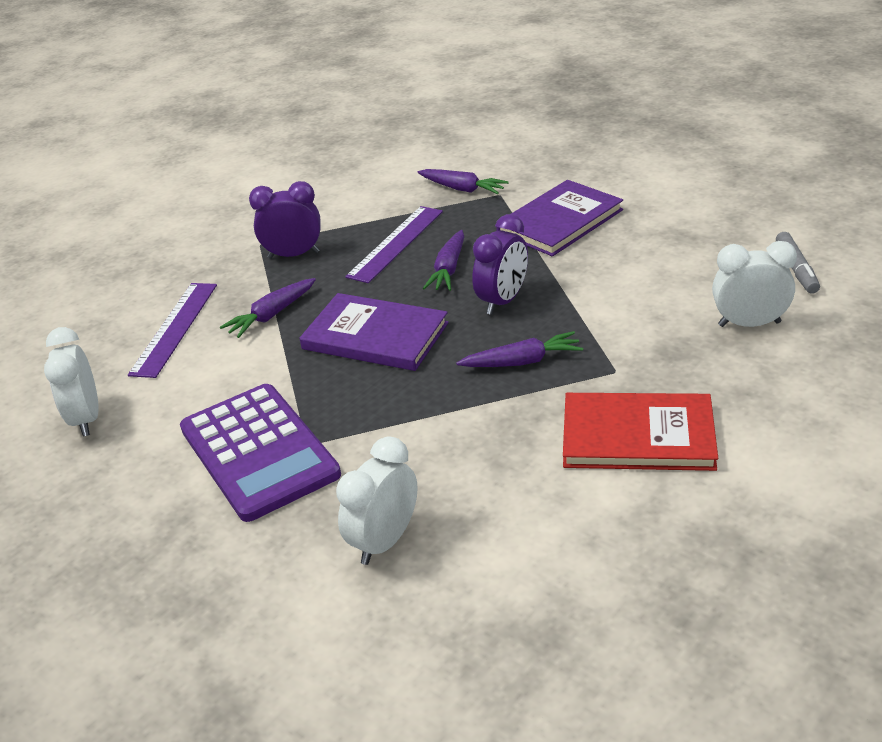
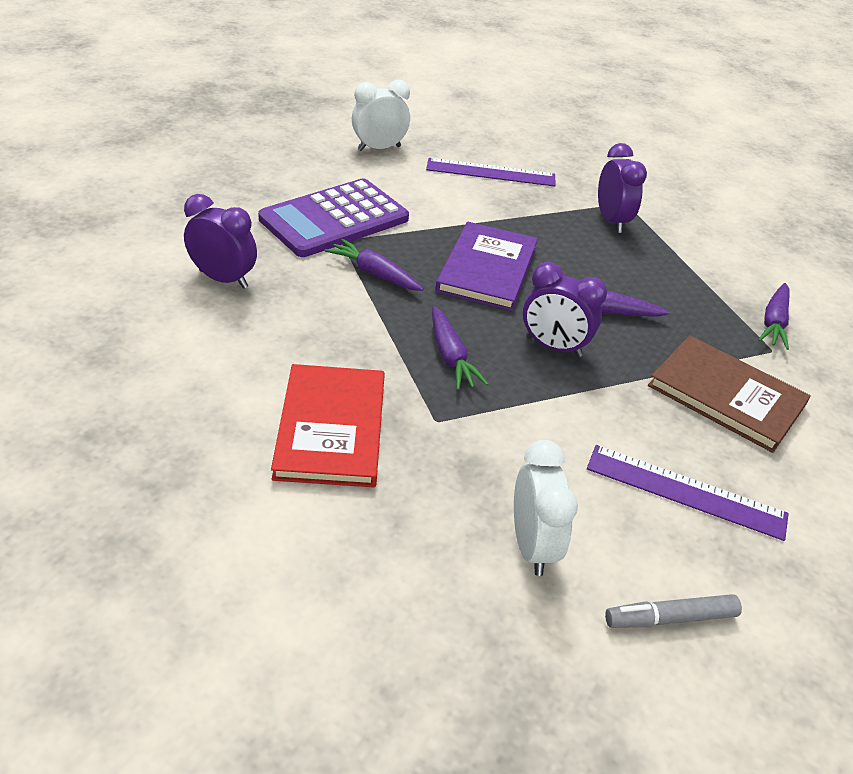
camera: 75 degrees right, 5 degrees up
(272, 315) = (514, 215): purple carrot -> purple carrot (374, 274)
(385, 541) = (223, 279): white clock -> purple clock
(395, 243) = (646, 278): purple ruler -> purple ruler (685, 491)
(560, 221) = (726, 396): purple book -> brown book

